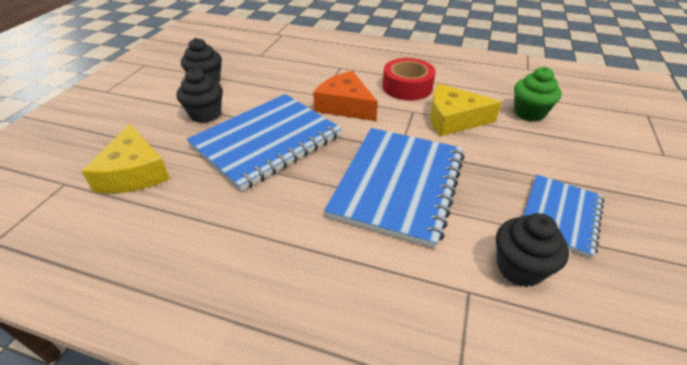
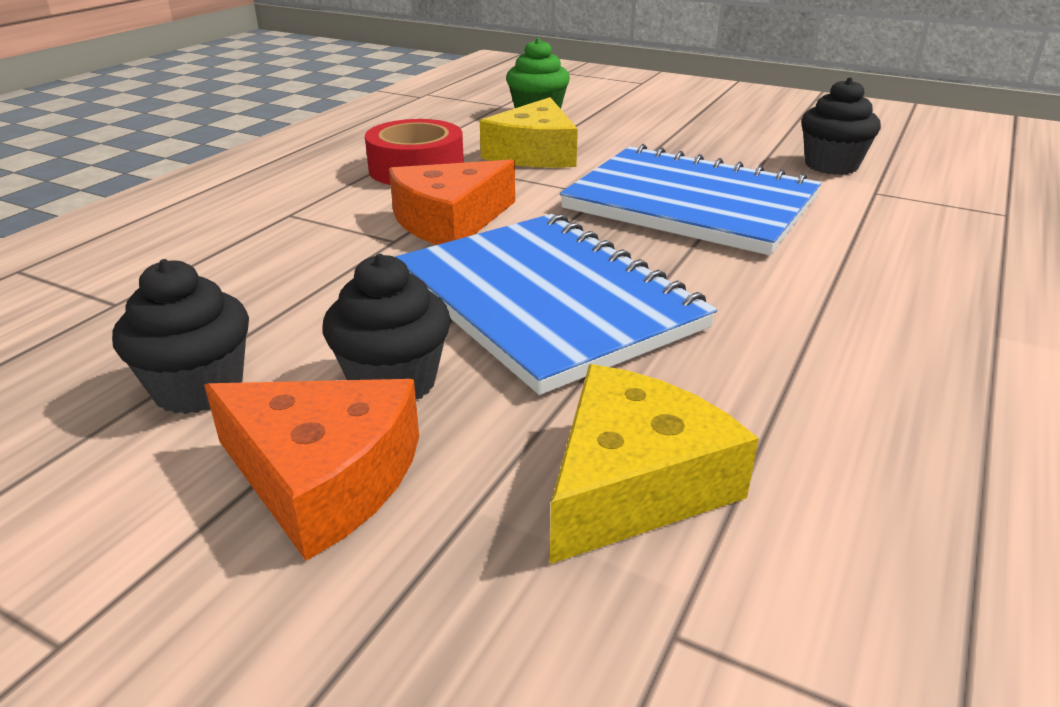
camera: 80 degrees left, 10 degrees down
(134, 173) = (633, 483): yellow cheese -> yellow cheese turned 45 degrees counterclockwise
(156, 111) = (323, 477): none -> orange cheese
(560, 215) = (745, 136): blue notebook -> none

